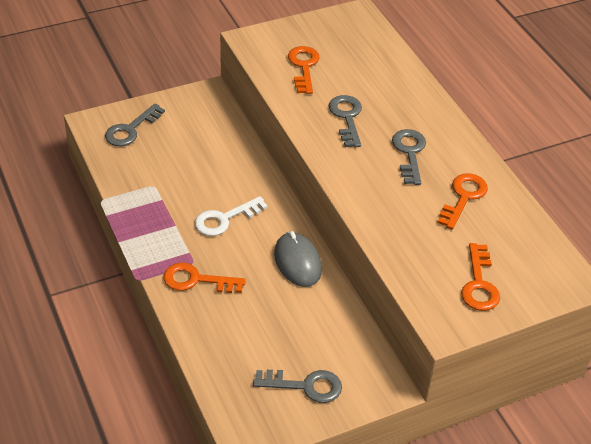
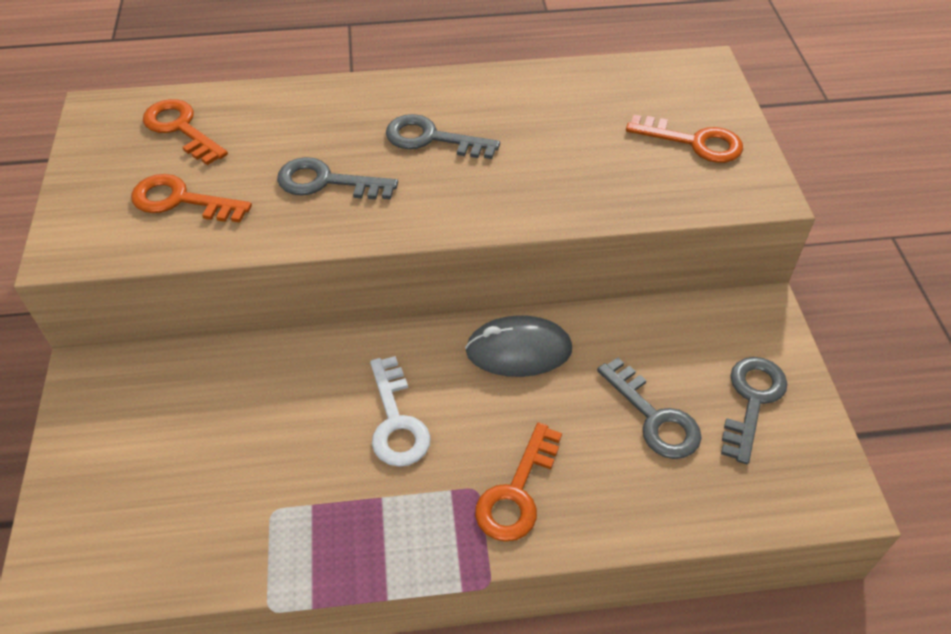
camera: 70 degrees left, 5 degrees up
(130, 129) = (107, 518): grey key -> grey key (654, 417)
(463, 197) = (536, 113): orange key -> orange key (181, 129)

